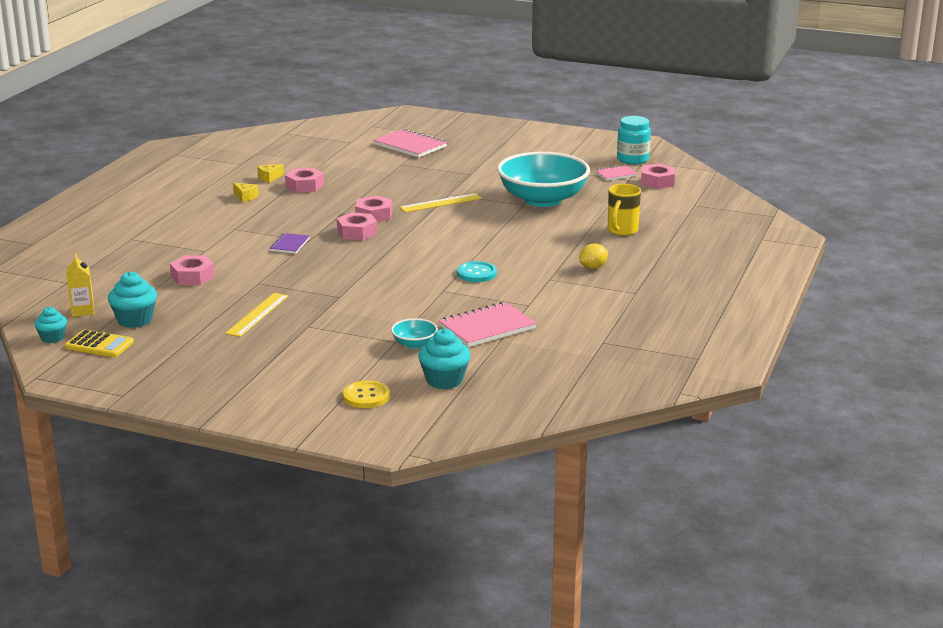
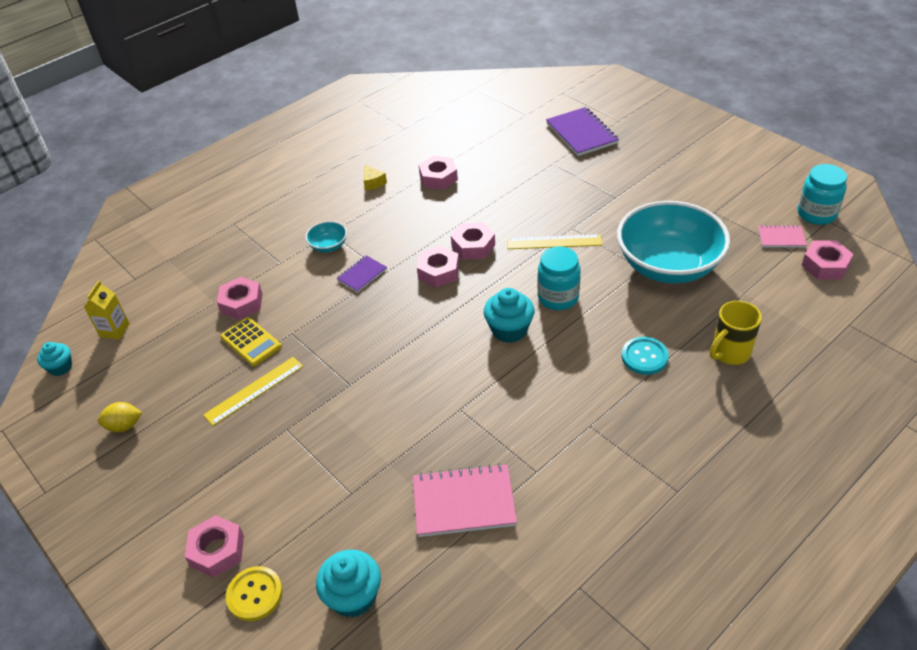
camera: 30 degrees right, 20 degrees up
(99, 345) = (88, 393): yellow calculator -> yellow calculator (251, 342)
(135, 320) = (145, 361): turquoise cupcake -> turquoise cupcake (509, 330)
(269, 178) = (414, 156): yellow cheese -> none
(313, 386) = (217, 550): none -> pink nut
(410, 145) = (581, 133): pink notebook -> purple notebook
(414, 344) = (367, 506): turquoise bowl -> turquoise bowl (328, 246)
(470, 228) = (558, 297): none -> turquoise jar
(476, 273) = (515, 387): turquoise button -> turquoise button (644, 357)
(593, 267) = (654, 419): yellow lemon -> yellow lemon (124, 426)

